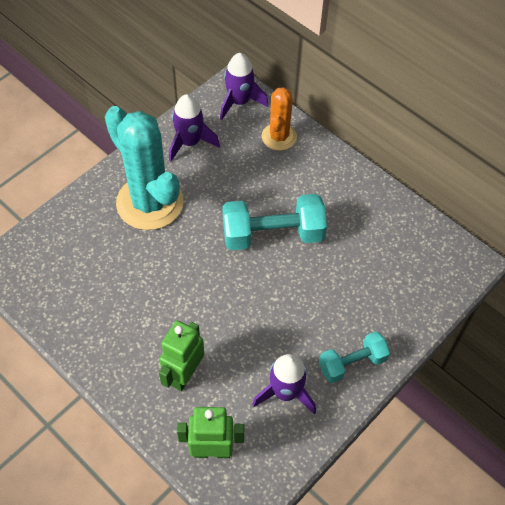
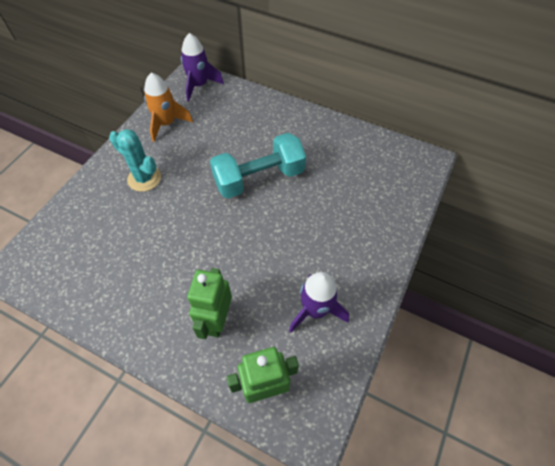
camera: 15 degrees left, 0 degrees up
(150, 203) = (144, 178): turquoise cactus -> turquoise cactus, size x0.56
(190, 142) = (166, 124): purple rocket -> orange rocket
(279, 137) = (239, 103): orange cactus -> none
(352, 363) = (364, 267): turquoise dumbbell -> none

